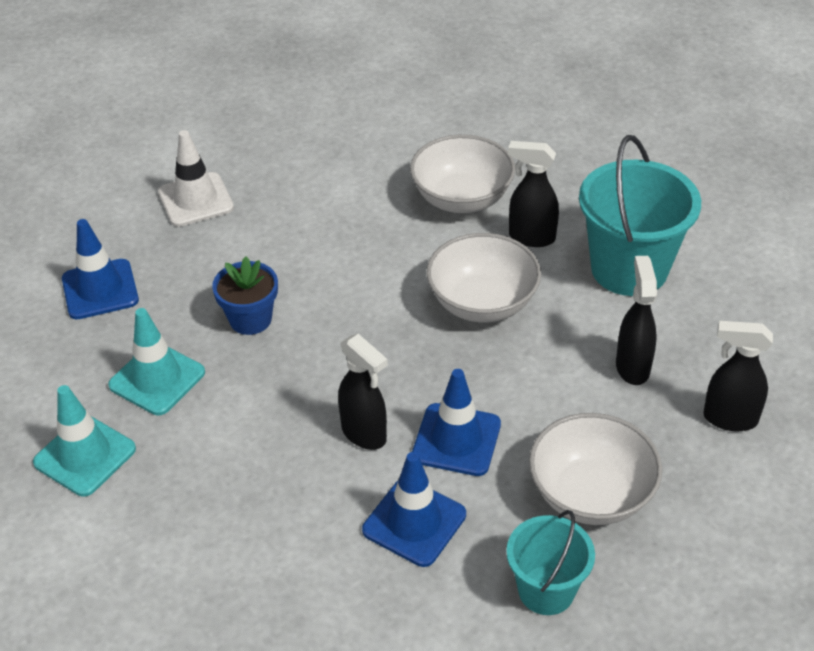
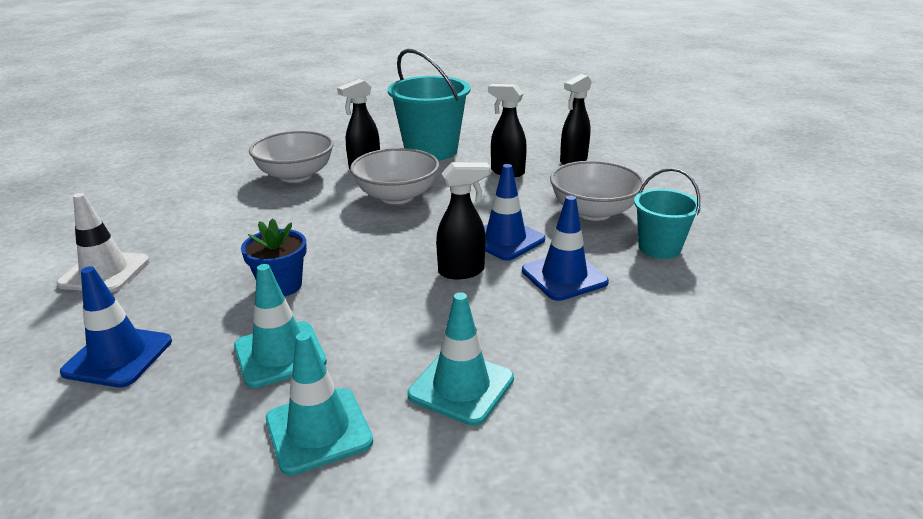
camera: 60 degrees left, 15 degrees down
(183, 519) = (461, 387): none -> turquoise traffic cone

